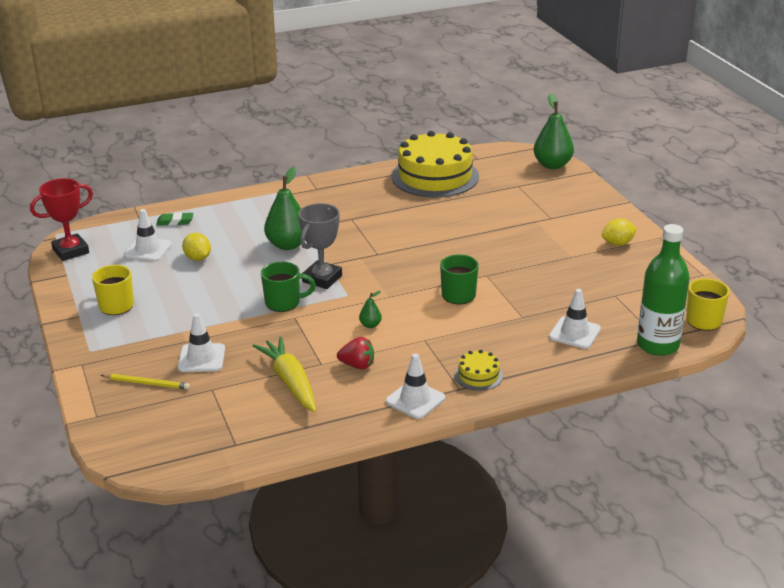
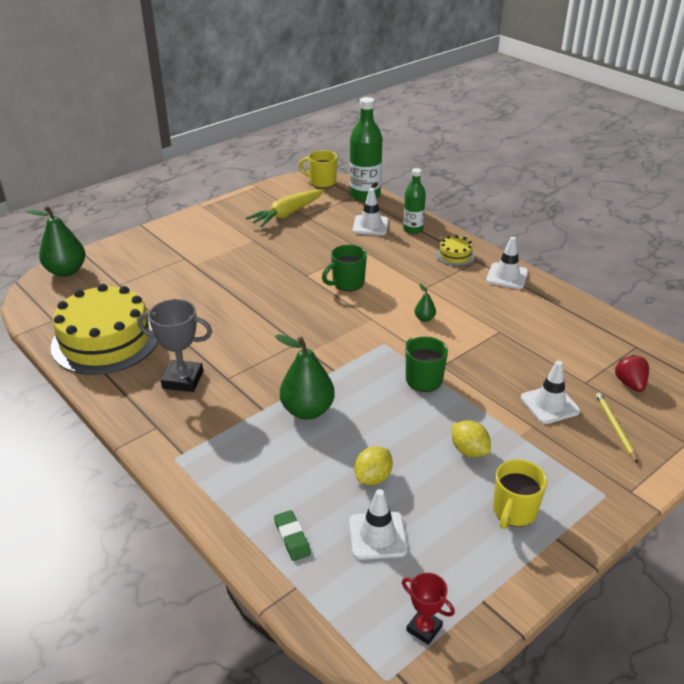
camera: 110 degrees left, 5 degrees up
(71, 251) = (424, 628): red trophy -> red trophy, size x0.59
(290, 382) = (537, 341): yellow carrot -> yellow carrot (287, 214)
(322, 279) = (364, 366): grey trophy -> grey trophy (183, 380)
(357, 365) = (487, 312): red strawberry -> red strawberry (630, 384)
(554, 361) = (413, 229): none -> green bottle
(617, 243) = (222, 222): yellow lemon -> yellow lemon (469, 450)

